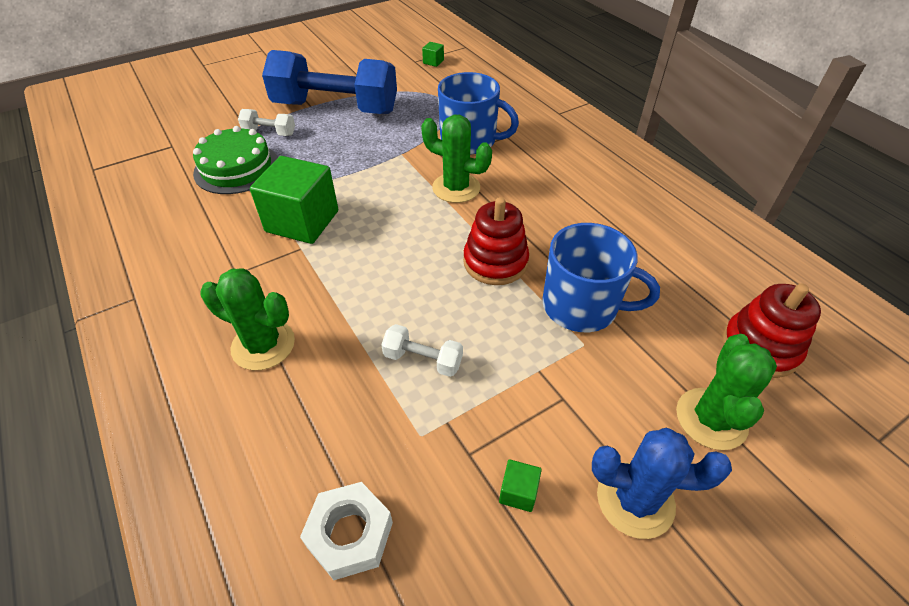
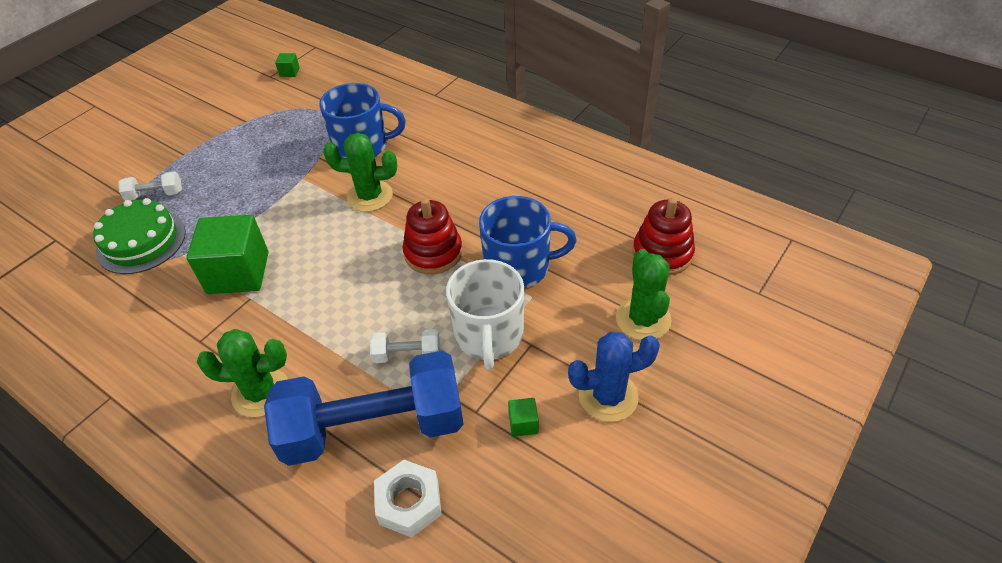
camera: 20 degrees left, 0 degrees up
(335, 108) = (212, 149): blue dumbbell -> blue dumbbell (374, 427)
(519, 371) = (489, 335): none -> white mug

